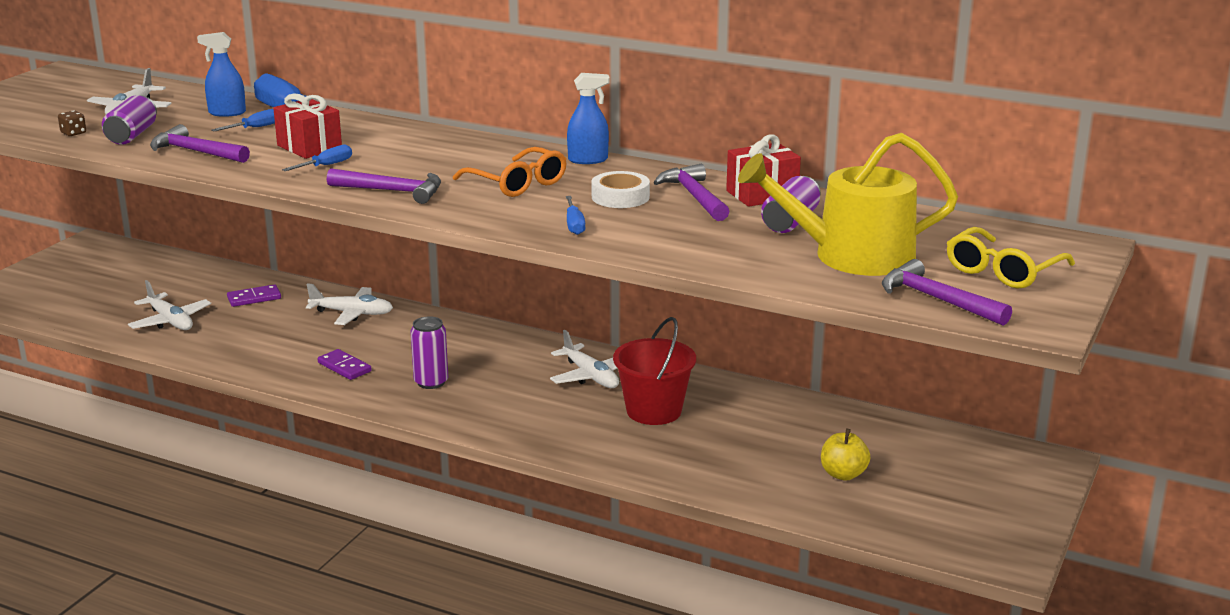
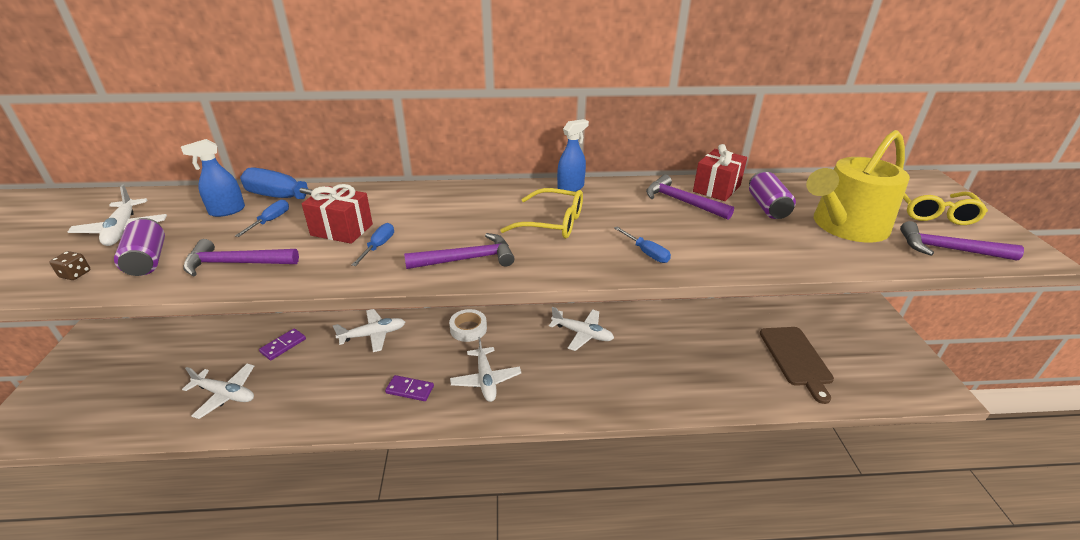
camera: 30 degrees left, 10 degrees up
(431, 382) = (485, 380): purple can -> white plane
(517, 183) = (552, 223): orange glasses -> yellow glasses
(620, 197) = (638, 216): white tape -> white tape (468, 329)
(654, 411) = (647, 349): red bucket -> none
(843, 474) = (796, 358): yellow apple -> brown cutting board

